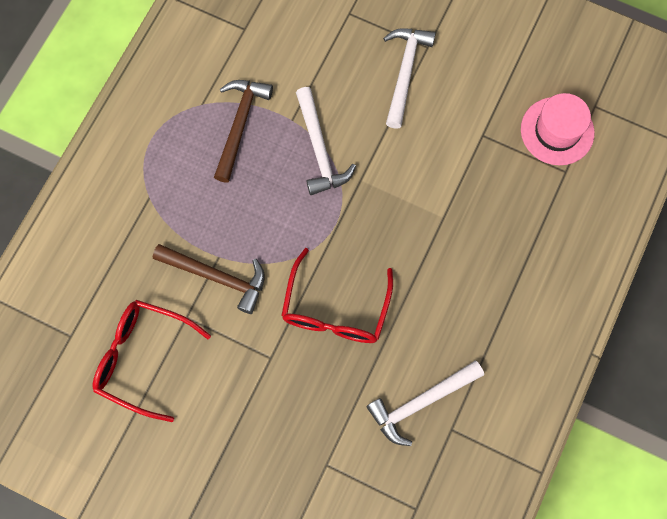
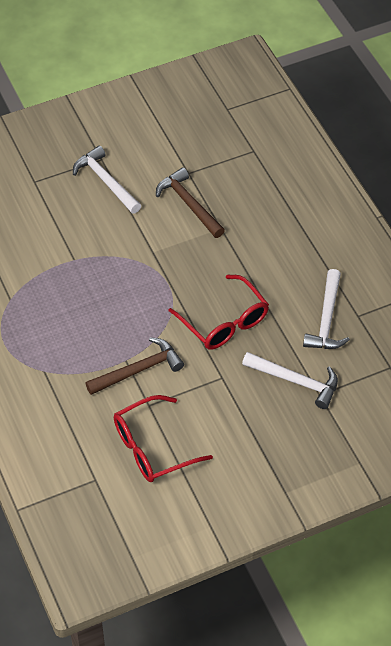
camera: 50 degrees left, 20 degrees down
(240, 124) = (47, 288): brown hammer -> brown hammer (188, 204)
(319, 150) = (110, 259): white hammer -> white hammer (296, 381)
(557, 131) = (224, 137): pink hat -> none

